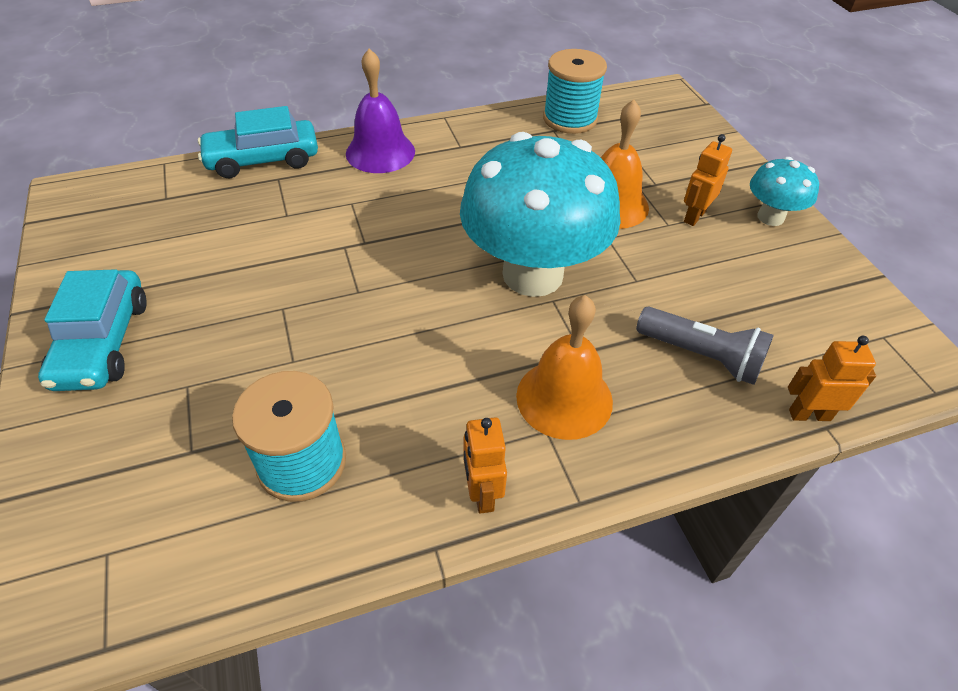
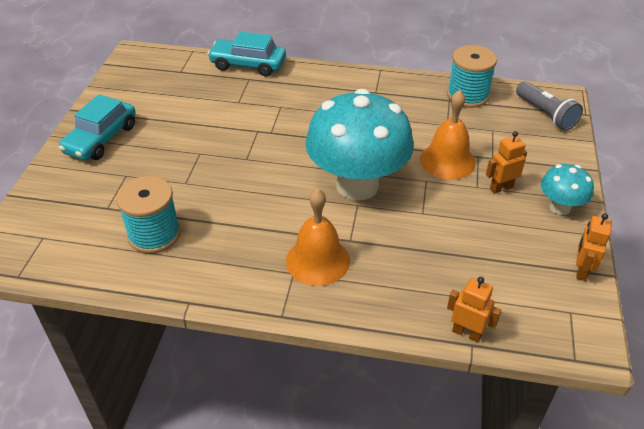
camera: 30 degrees right, 5 degrees down
(380, 152) = (321, 81): purple bell -> none
(482, 493) = (232, 288): orange robot -> orange robot (581, 270)
(701, 356) = (425, 272): grey flashlight -> grey flashlight (545, 114)

